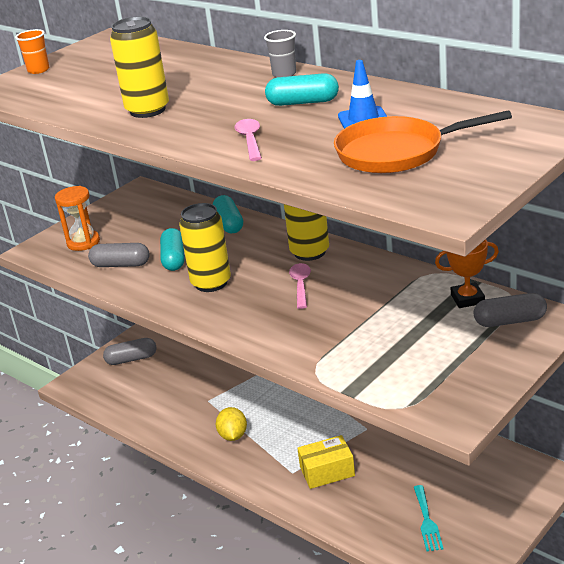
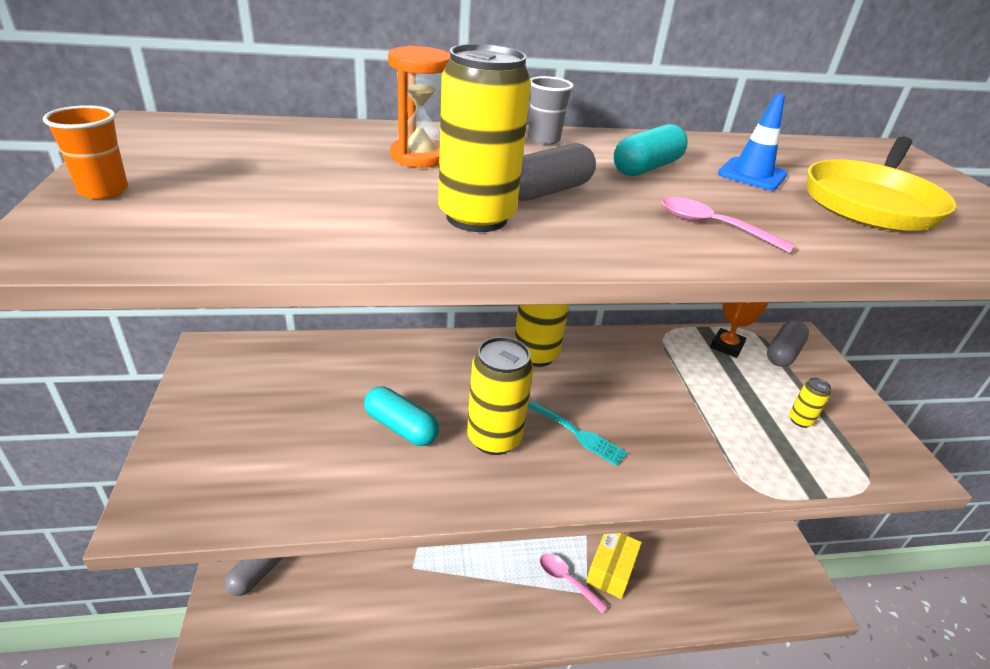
camera: 55 degrees left, 5 degrees up
(83, 242) = (228, 461): orange hourglass -> orange hourglass (419, 157)
(121, 265) = (339, 469): grey capsule -> grey capsule (547, 191)
(229, 223) = (400, 354): turquoise capsule -> none
(233, 436) = (487, 591): yellow lemon -> none
(300, 285) = (586, 395): pink spoon -> pink spoon (566, 580)
(397, 152) = (871, 202): orange pan -> yellow pan
(426, 359) = (800, 420): none -> yellow can
(427, 521) = (731, 562): turquoise fork -> turquoise fork (579, 434)

